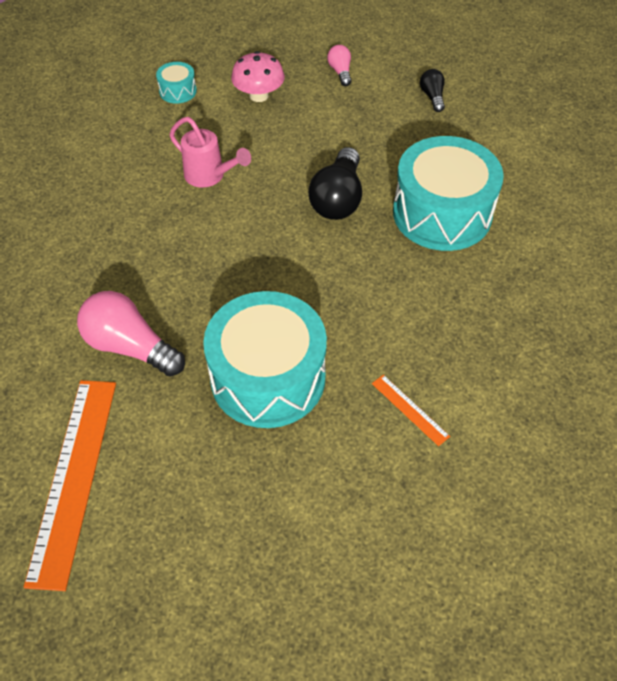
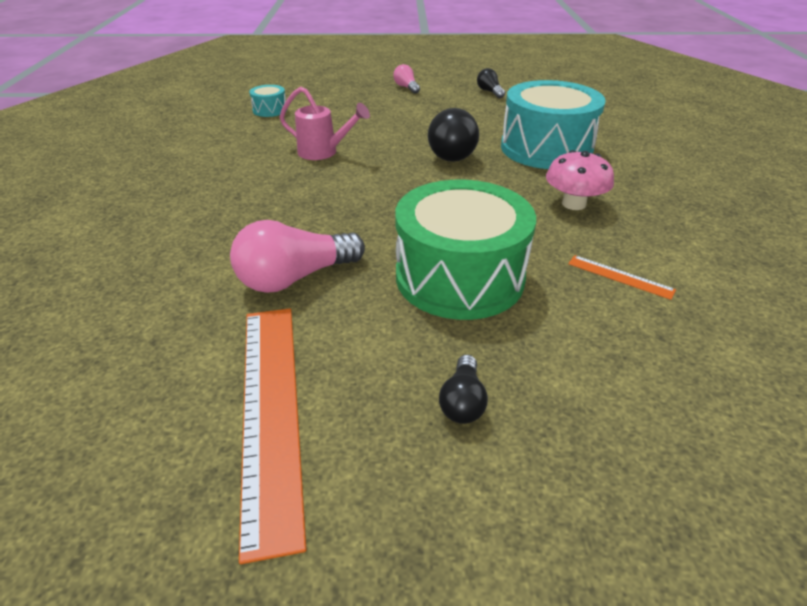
camera: 15 degrees left, 15 degrees down
(130, 347) = (295, 277): pink light bulb -> pink light bulb turned 45 degrees counterclockwise
(212, 505) = (462, 402): none -> black light bulb
(259, 96) = (344, 105): pink mushroom -> pink mushroom (573, 204)
(268, 377) = (459, 277): turquoise drum -> green drum

